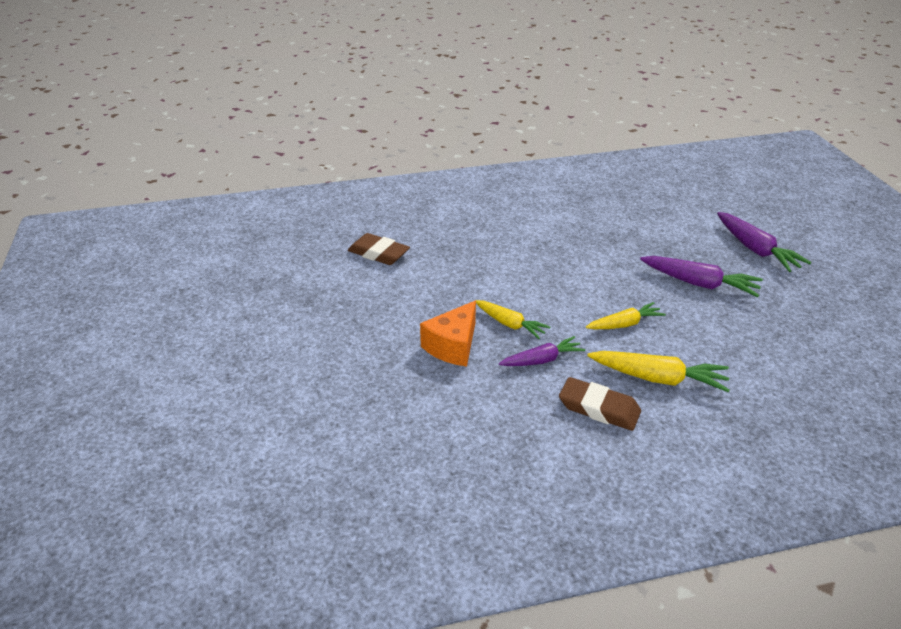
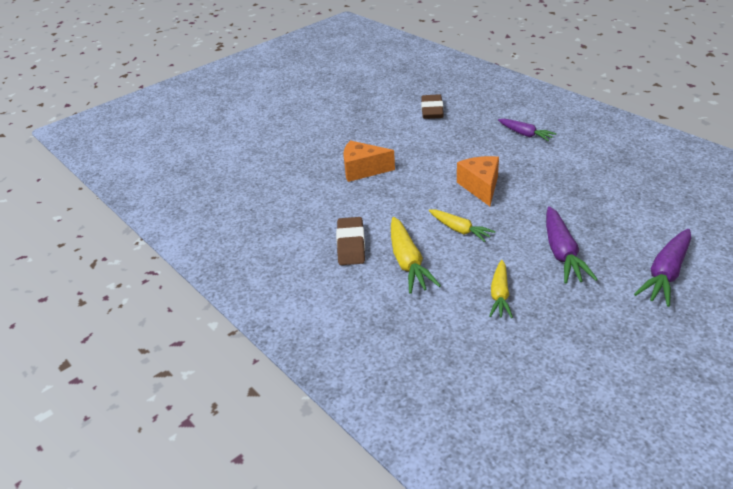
camera: 65 degrees right, 0 degrees up
(510, 324) = (407, 183): yellow carrot -> yellow carrot (500, 295)
(542, 360) = (381, 207): purple carrot -> purple carrot (525, 134)
(560, 283) = (480, 187): none -> orange cheese

